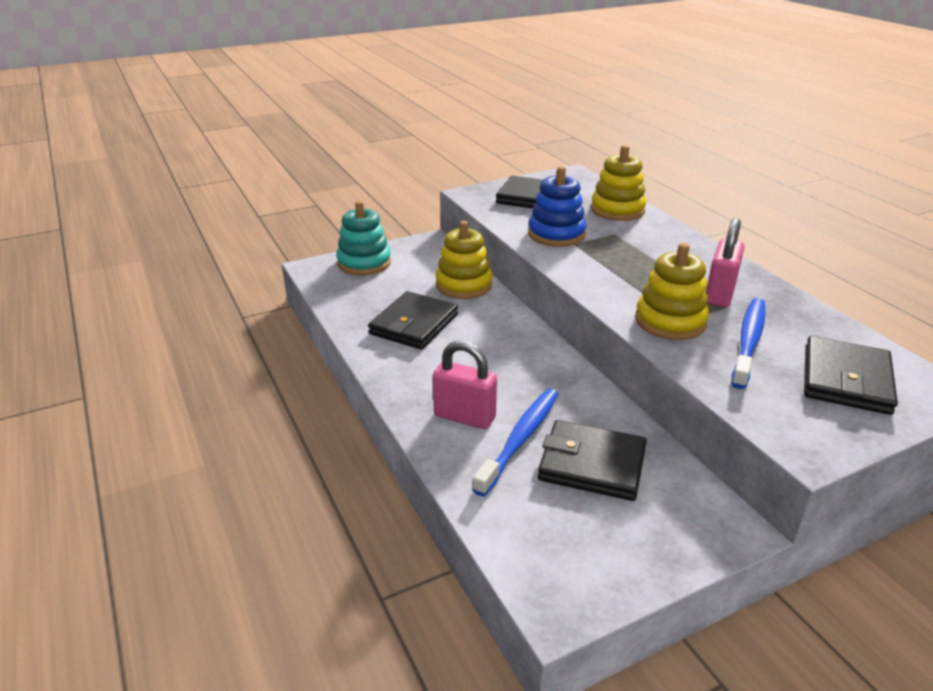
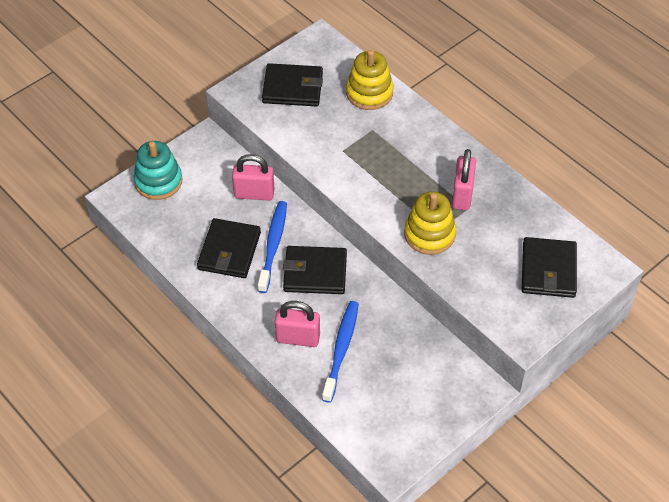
camera: 15 degrees left, 20 degrees up
(464, 285) = (254, 194): yellow stacking toy -> pink padlock
(556, 234) = (325, 140): blue stacking toy -> none
(592, 464) = (392, 360): black wallet -> black wallet (315, 273)
(749, 341) = (485, 245): blue toothbrush -> blue toothbrush (273, 245)

